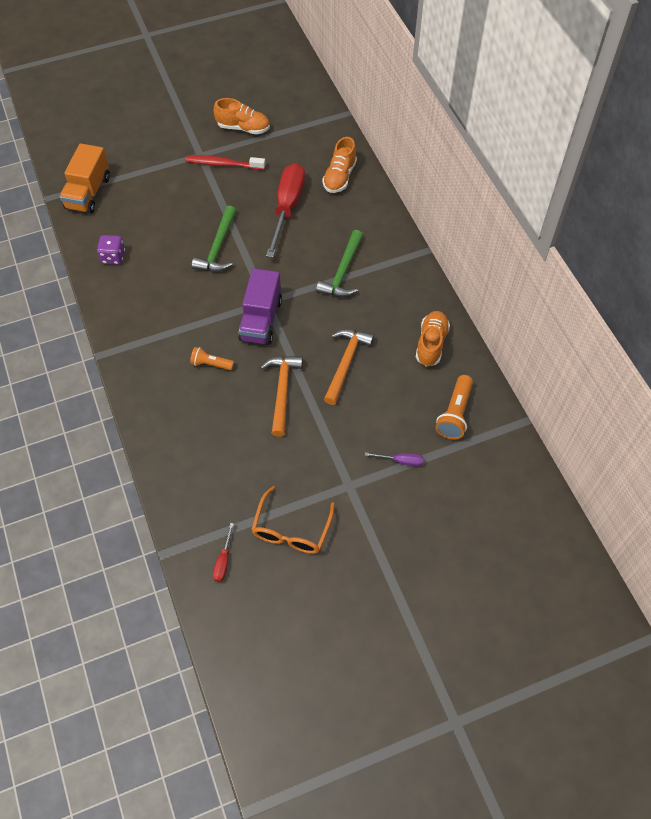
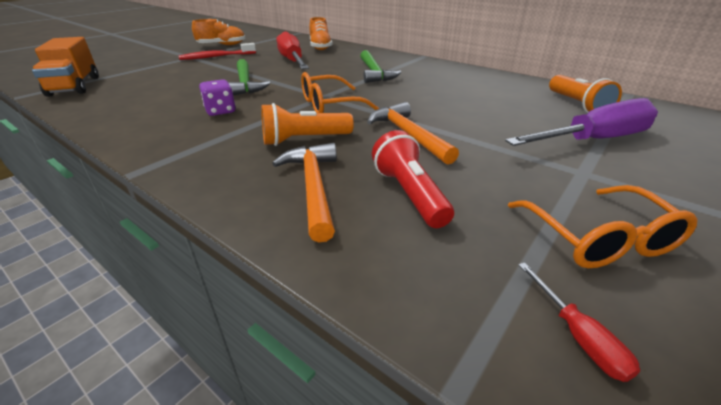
camera: 30 degrees left, 25 degrees down
(113, 257) = (123, 109): purple dice -> purple dice (220, 111)
(211, 364) = (304, 140): orange flashlight -> orange flashlight, size x1.56
(231, 451) = (409, 194): none -> red flashlight
(261, 320) = (330, 105): purple truck -> orange glasses
(346, 363) = (444, 106): orange hammer -> orange hammer (313, 187)
(401, 461) = (593, 140): purple screwdriver -> purple screwdriver, size x2.38
(431, 344) = (494, 83): orange shoe -> none

